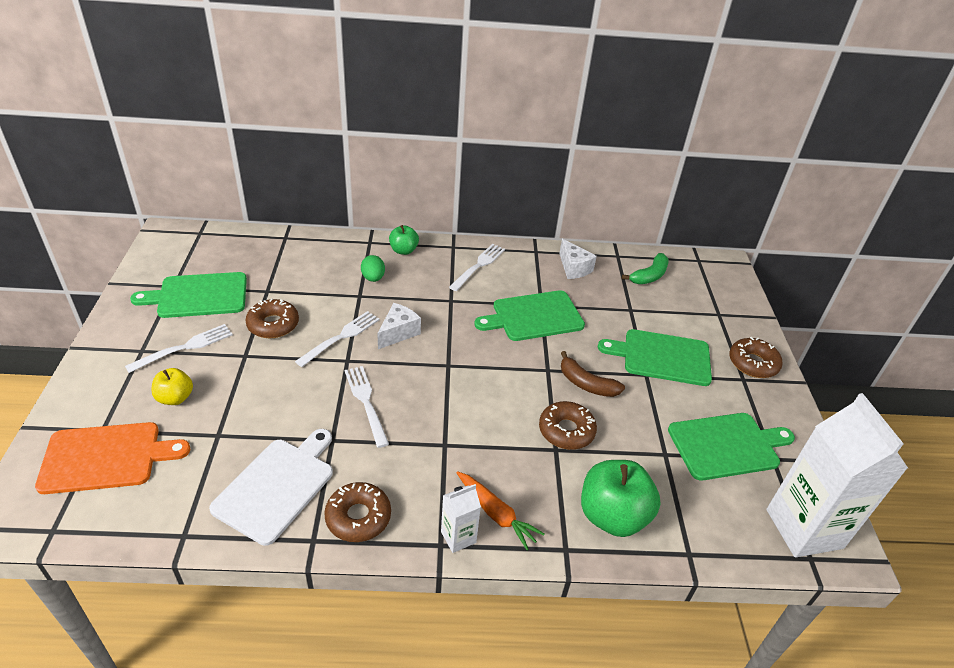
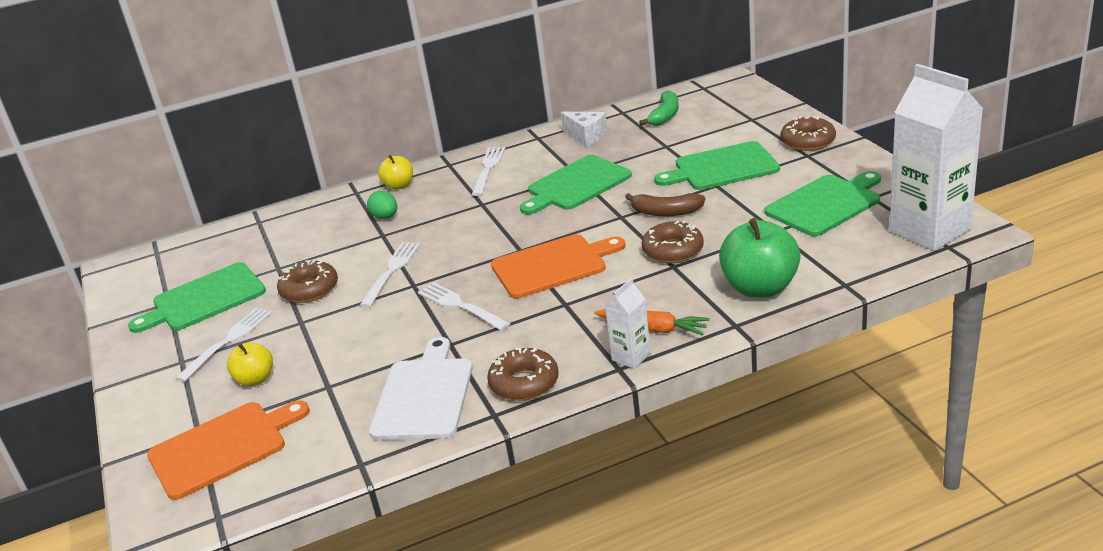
camera: 15 degrees left, 10 degrees down
(398, 333) = (448, 246): white cheese -> none
(403, 250) = (399, 186): green apple -> yellow apple
(462, 396) = (553, 265): none -> orange cutting board

